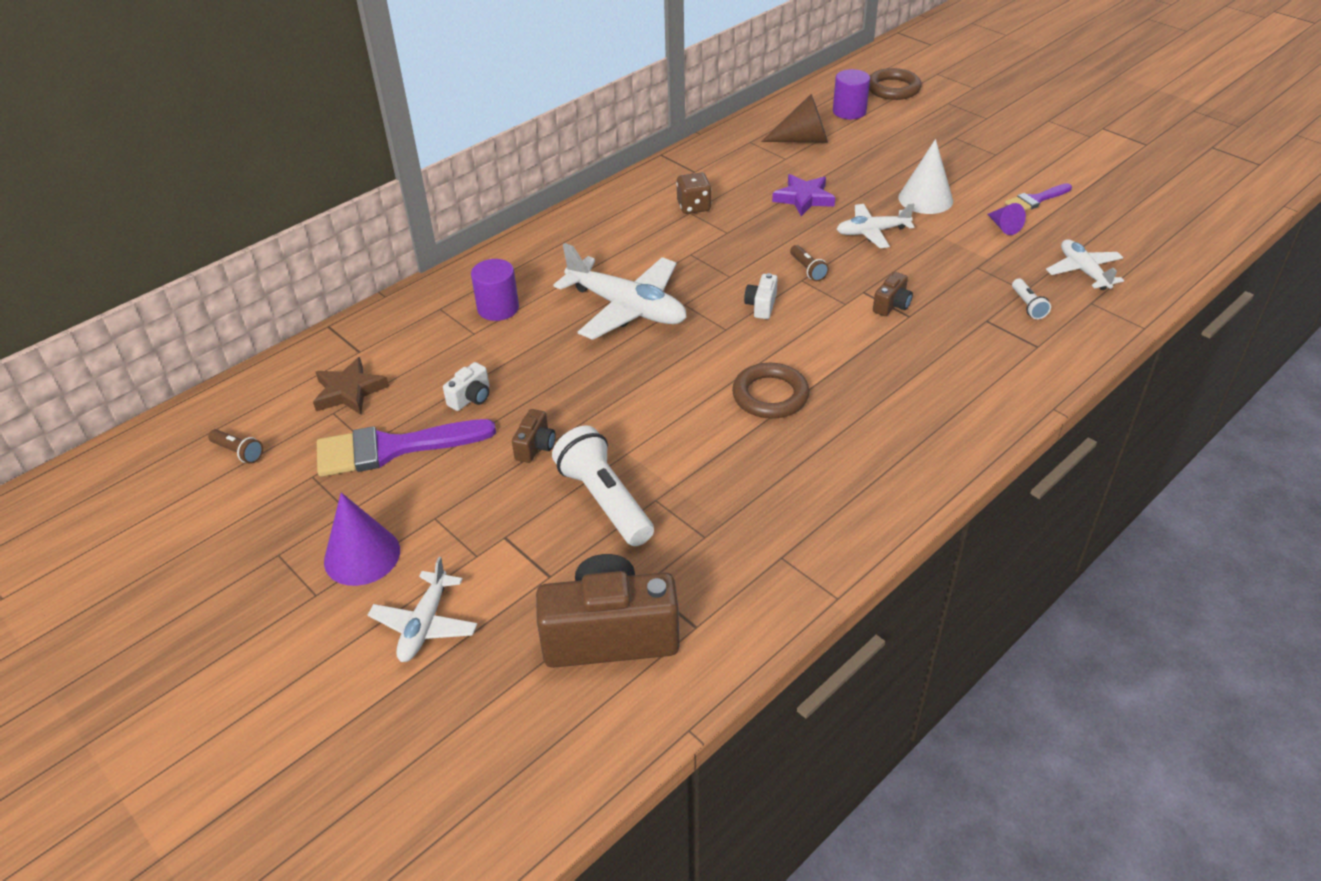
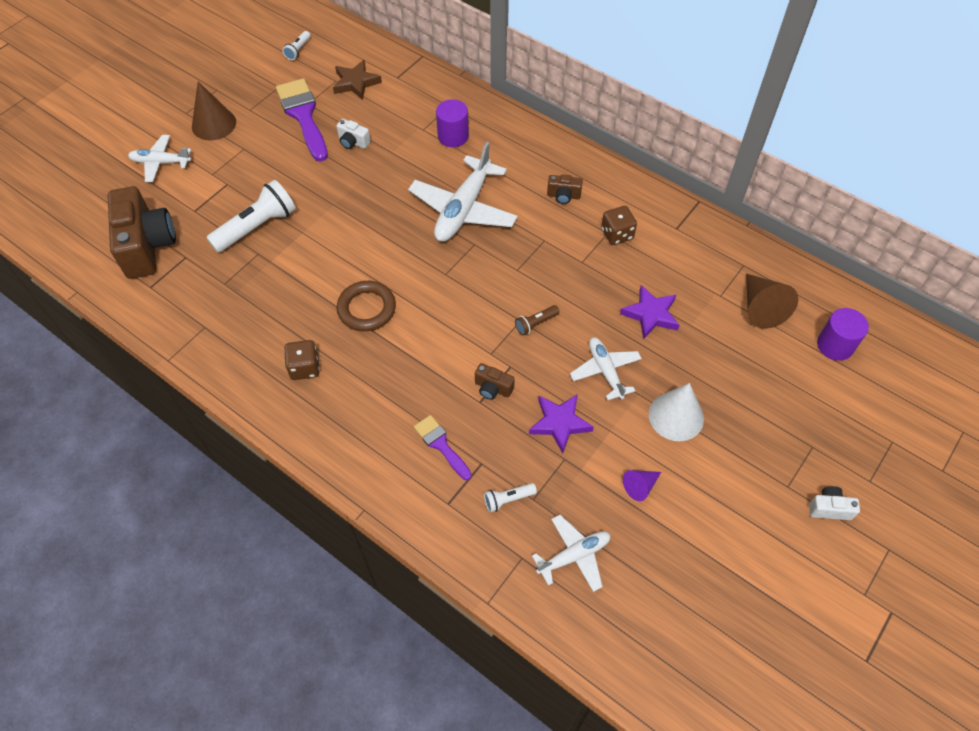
camera: 80 degrees right, 15 degrees up
(238, 452) = (298, 50): brown flashlight -> white flashlight
(362, 555) = (214, 124): purple cone -> brown cone
(535, 446) = (307, 184): brown camera -> brown camera (563, 196)
(761, 306) = (478, 294): white camera -> white camera (829, 508)
(858, 453) = (305, 368): none -> brown dice
(893, 89) = (904, 386): brown ring -> none
(935, 266) = (559, 423): none -> purple star
(1035, 200) = (700, 520): purple brush -> purple brush (441, 445)

